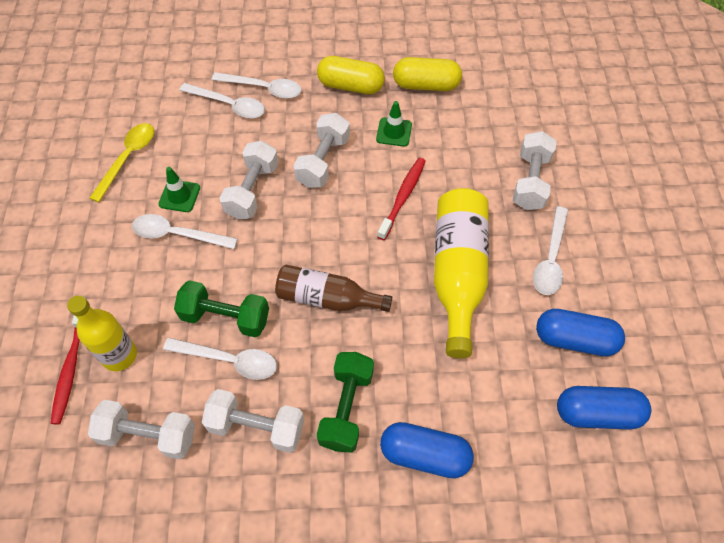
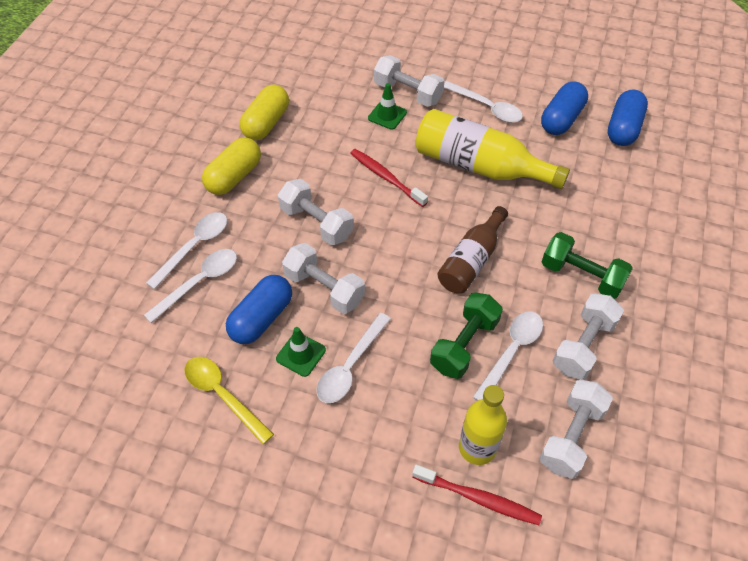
camera: 70 degrees left, 5 degrees down
(394, 132) = (309, 162): green traffic cone -> green traffic cone (387, 115)
(425, 455) = (634, 236): blue capsule -> blue capsule (261, 318)

